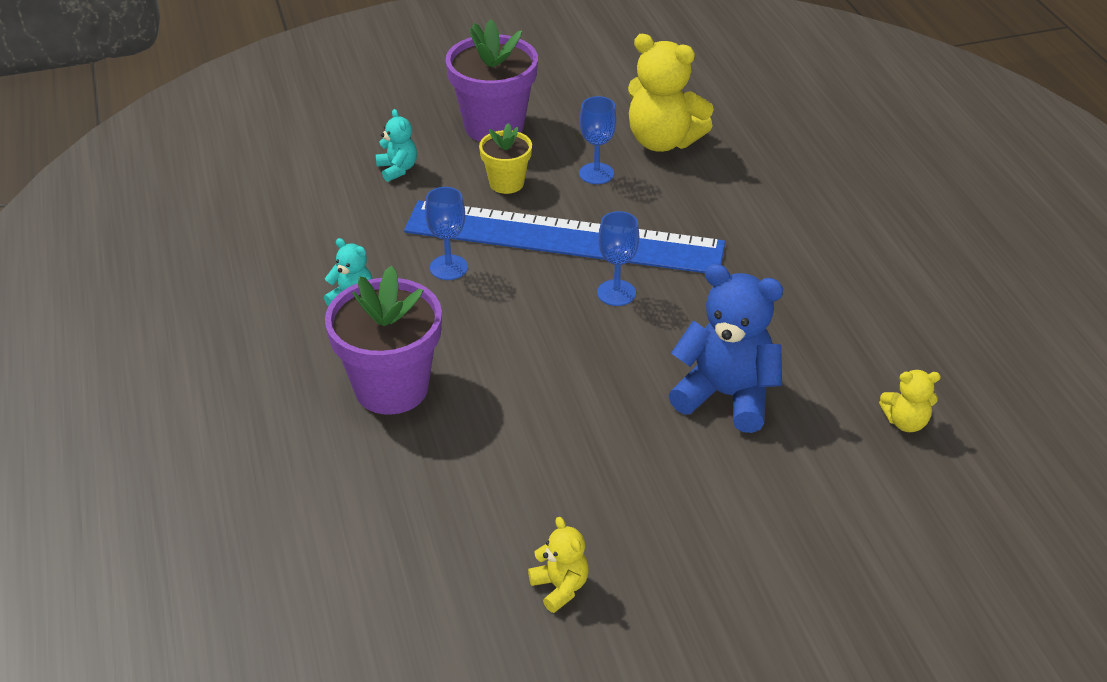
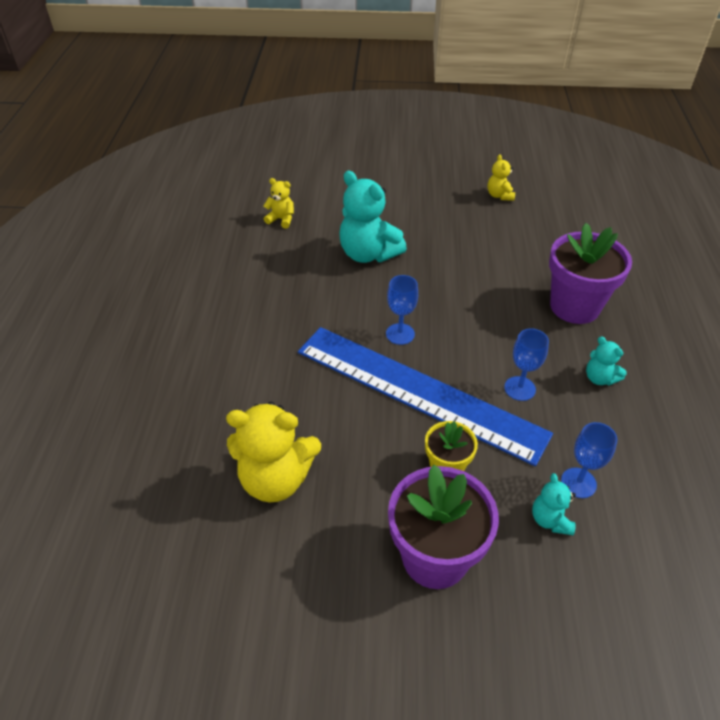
camera: 160 degrees left, 5 degrees up
(596, 173) = (359, 455): blue goblet -> blue goblet (578, 483)
(663, 141) = (276, 479): yellow teddy bear -> yellow teddy bear turned 135 degrees clockwise
(726, 396) = (368, 254): blue teddy bear -> turquoise teddy bear

